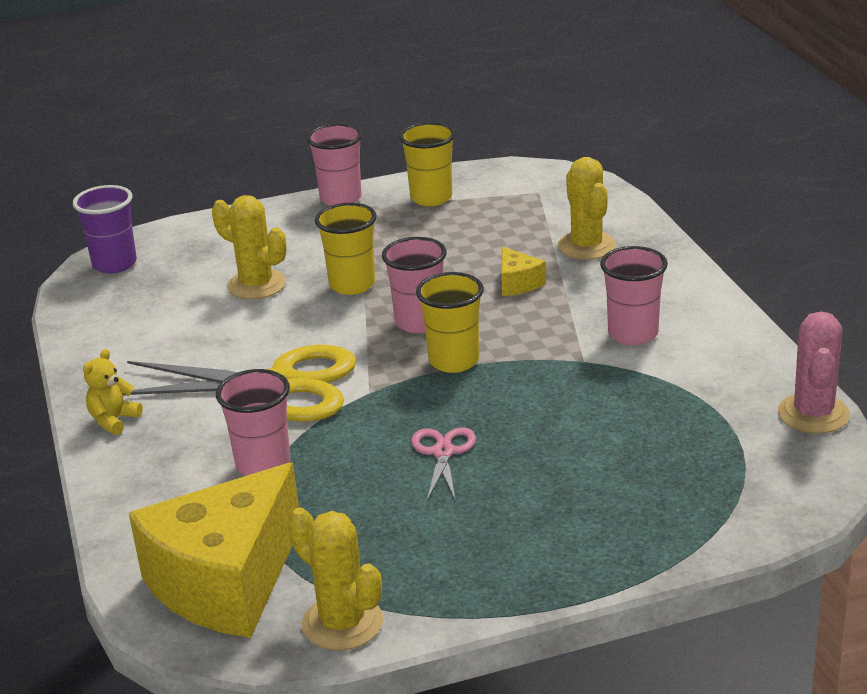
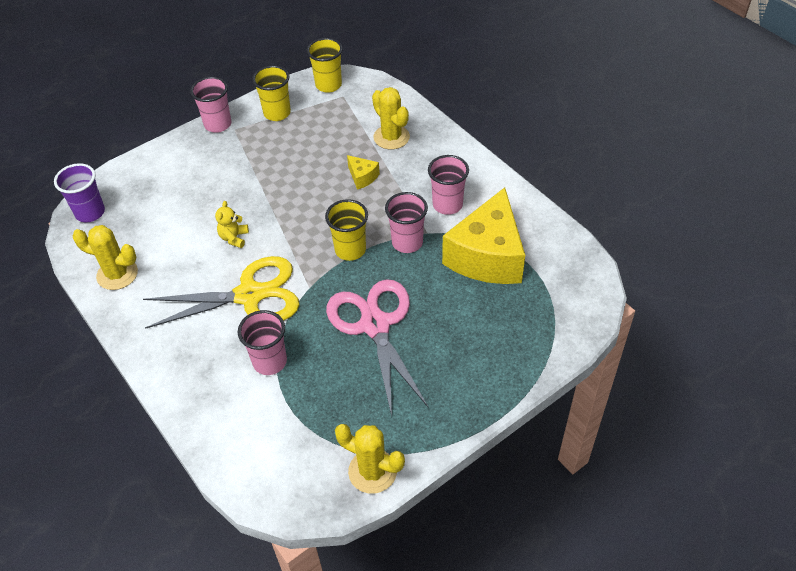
camera: 20 degrees left, 20 degrees up
(114, 420) = (156, 348): yellow teddy bear -> yellow teddy bear (234, 238)
(226, 582) = (289, 460): yellow cheese -> yellow cheese (487, 256)
(256, 285) = (196, 212): yellow cactus -> yellow cactus (117, 274)
(352, 285) = (259, 199): yellow cup -> yellow cup (328, 85)
(419, 322) = (315, 222): pink cup -> pink cup (407, 242)
(443, 452) = (375, 325): pink scissors -> pink scissors, size x2.15
(813, 414) = (571, 246): pink cactus -> none

